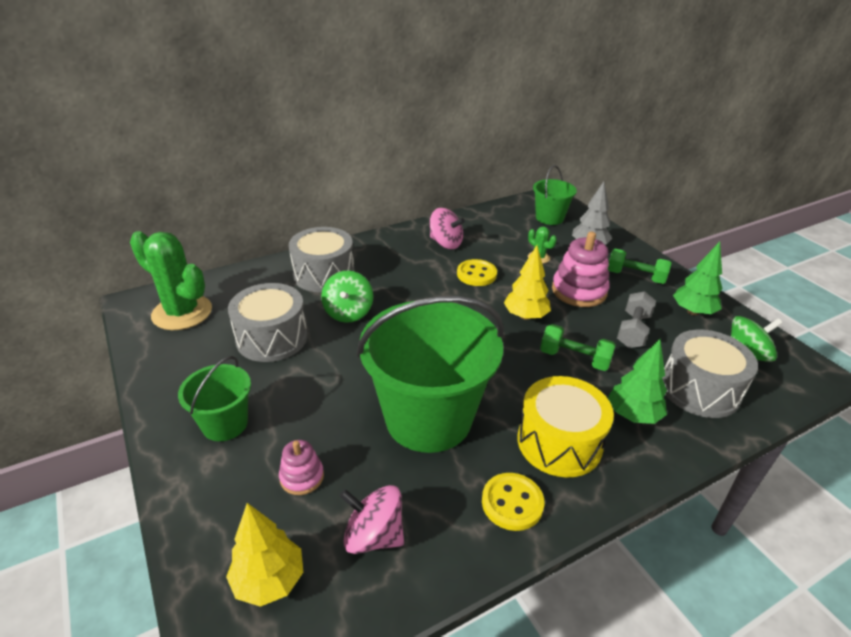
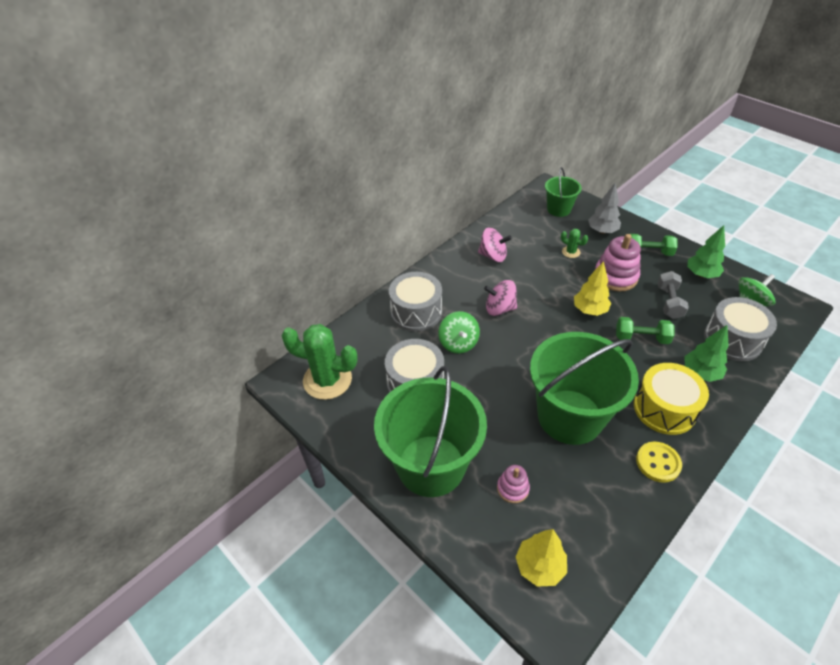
camera: 15 degrees left, 10 degrees up
(225, 424) = (431, 465): green bucket -> green bucket, size x1.99
(373, 535) = (585, 514): pink spinning top -> pink spinning top (499, 309)
(476, 274) = (533, 280): yellow button -> none

